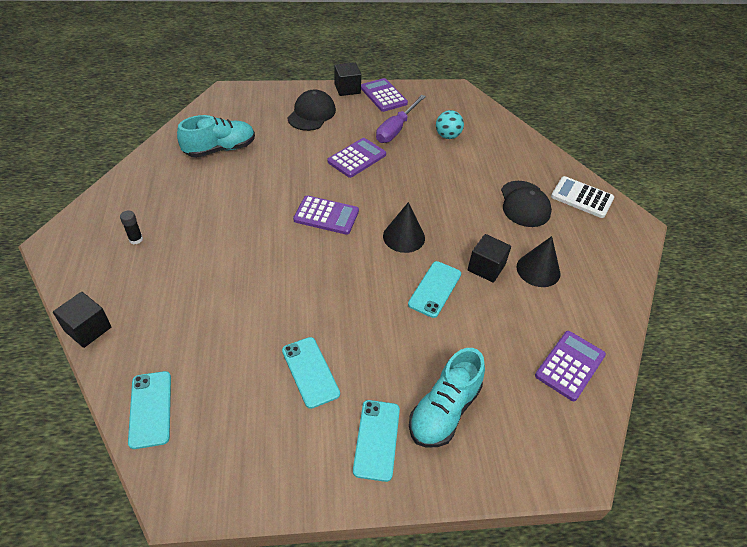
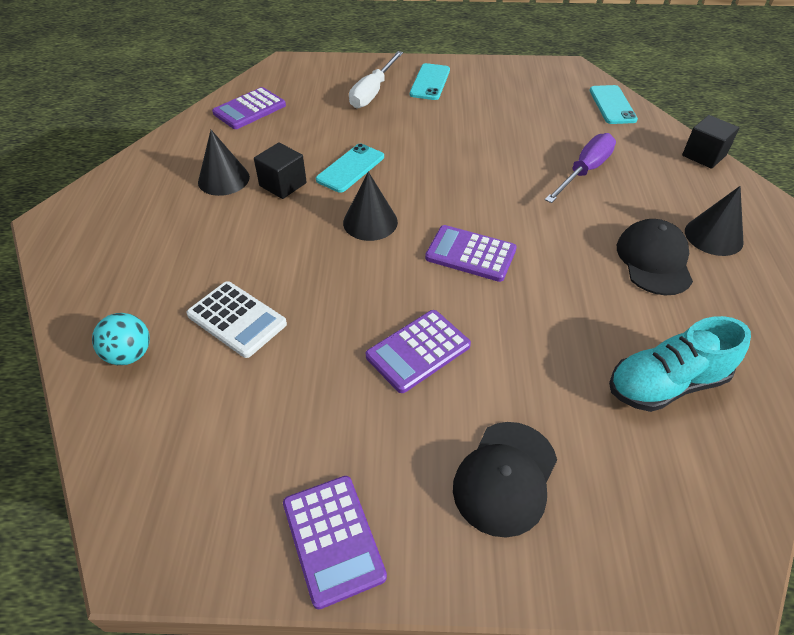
camera: 170 degrees left, 0 degrees up
(136, 239) = (713, 236): black glue stick -> black cone
(310, 372) = (483, 117): turquoise phone -> none
(347, 89) = (420, 574): black cube -> none
(396, 129) = (330, 421): purple screwdriver -> purple screwdriver (584, 171)
(444, 411) = (373, 92): turquoise shoe -> white screwdriver
(447, 136) = (235, 396): turquoise ball -> turquoise ball (130, 354)
(524, 204) = (183, 256): black cap -> black cap (654, 260)
(582, 198) = (90, 261): white calculator -> white calculator (237, 319)

